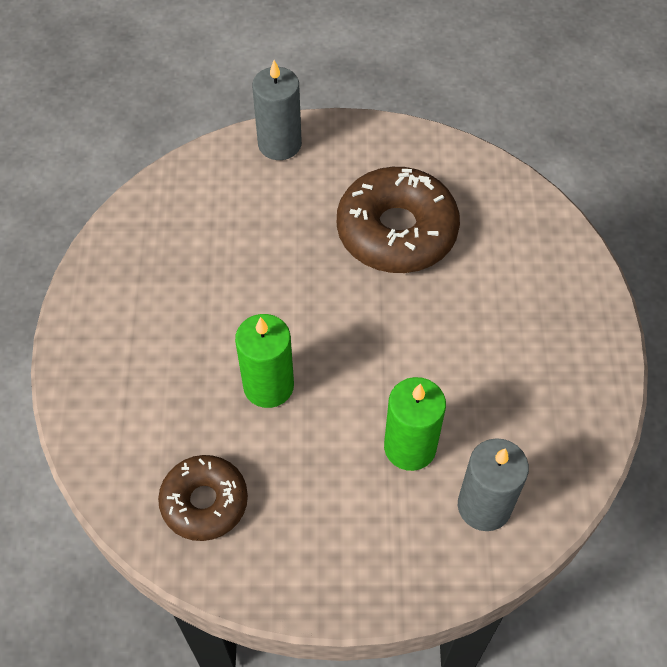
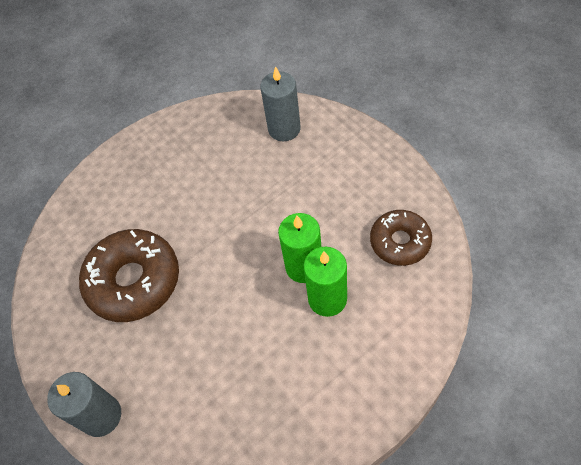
camera: 120 degrees left, 0 degrees up
(410, 447) = (280, 176): green candle -> green candle (327, 299)

